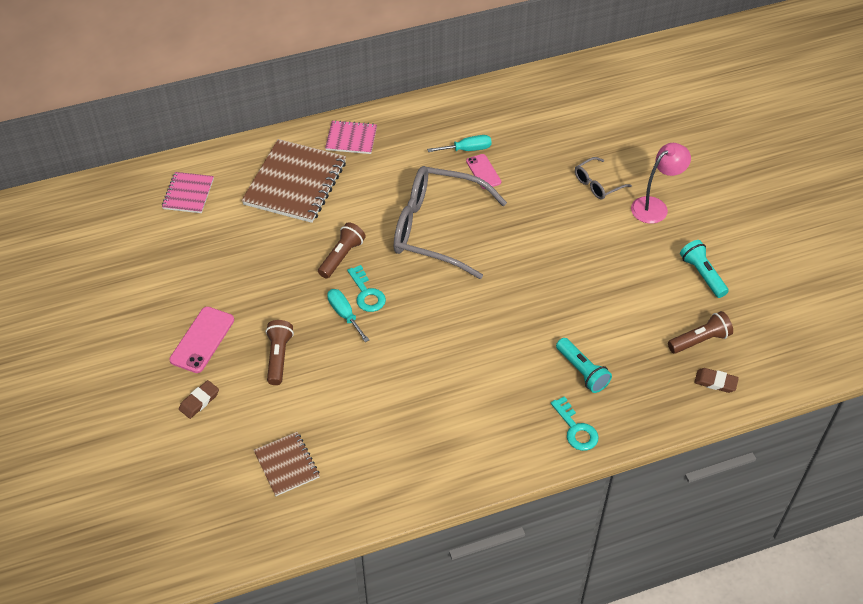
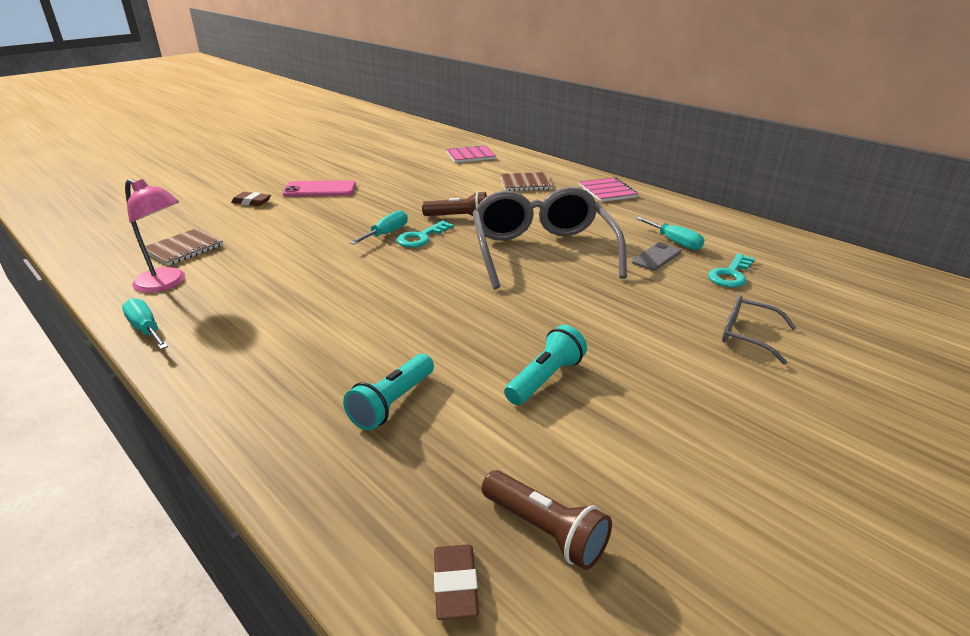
camera: 65 degrees right, 20 degrees down
(279, 357) = (316, 219): brown flashlight -> none
(295, 183) = (525, 183): brown notebook -> brown notebook, size x0.53
(426, 494) = (146, 329): none -> turquoise screwdriver
(483, 172) = (656, 257): pink phone -> grey phone
(576, 429) = (278, 423): turquoise key -> turquoise key (730, 274)
(655, 206) = (780, 398): pink lamp -> pink lamp (167, 283)
(702, 274) = (702, 493): turquoise flashlight -> turquoise flashlight (545, 378)

